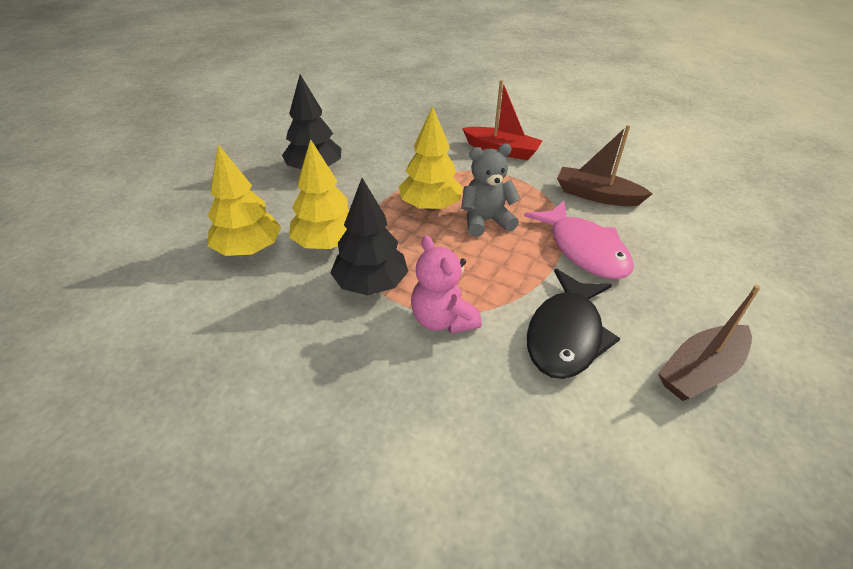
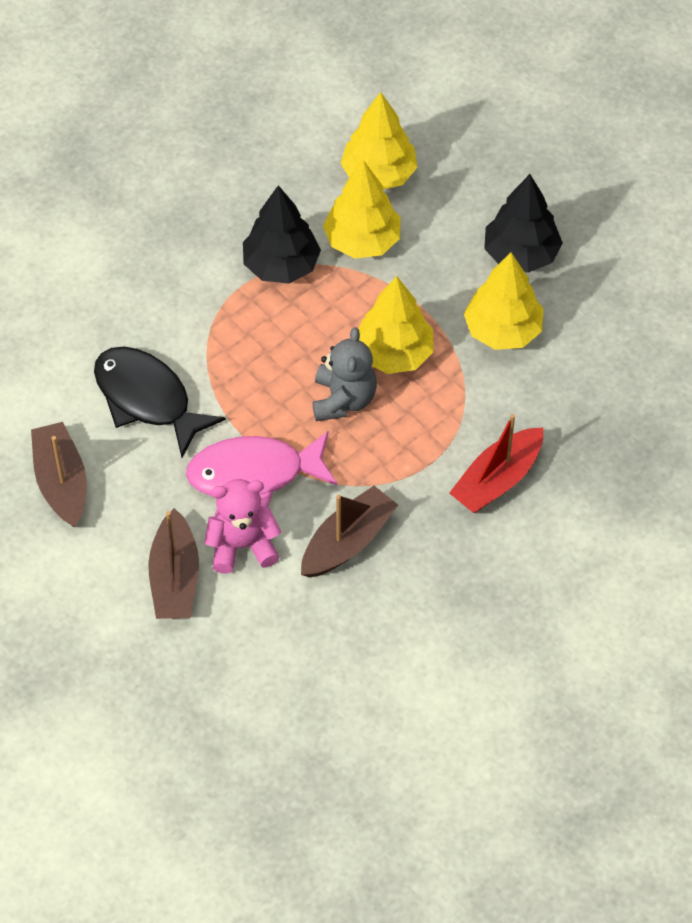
camera: 110 degrees right, 15 degrees up
(385, 166) = (503, 330): none -> yellow tree
(442, 320) = (208, 309): pink teddy bear -> pink teddy bear (242, 545)
(707, 268) = (175, 578): none -> brown boat

